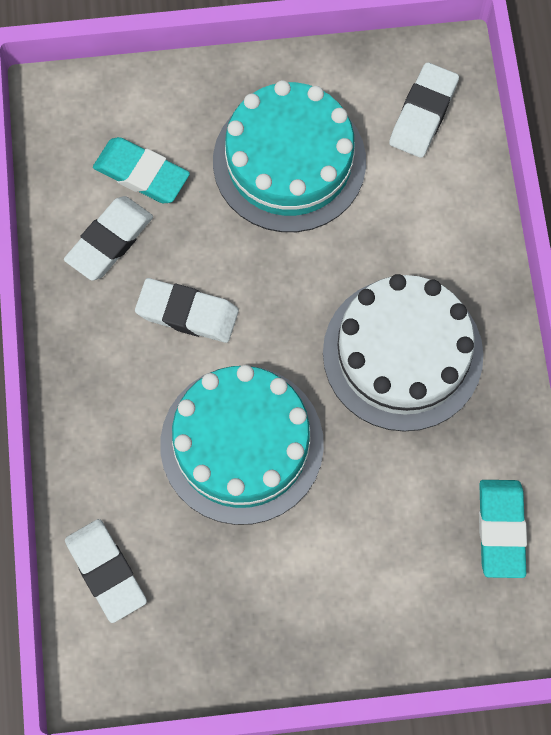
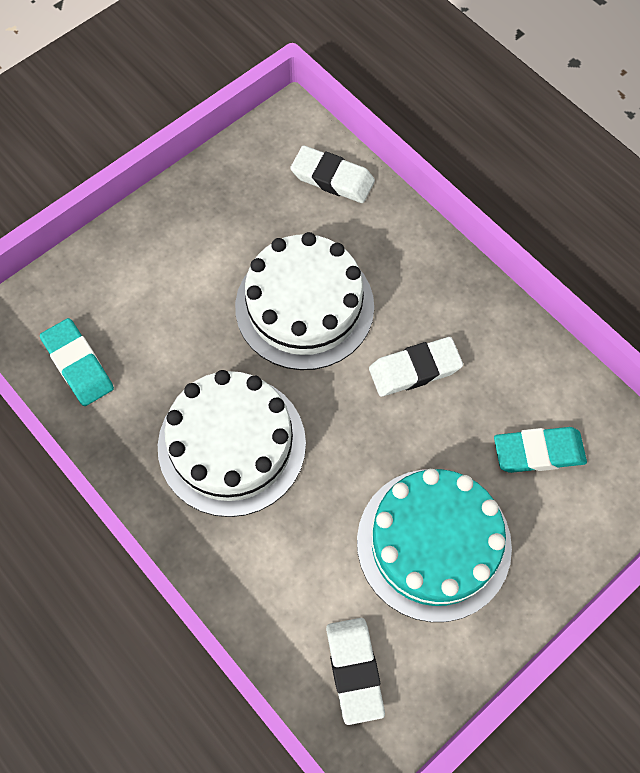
camera: 145 degrees right, 5 degrees down
(109, 241) = (515, 384): white eraser -> none
(242, 444) = (304, 306): turquoise cake -> white cake

